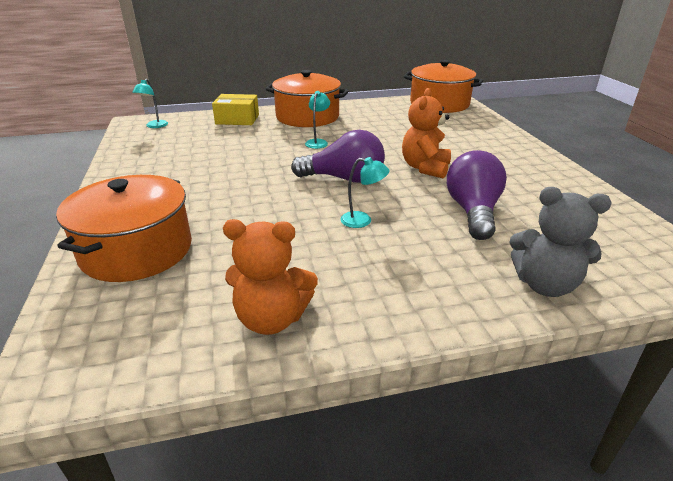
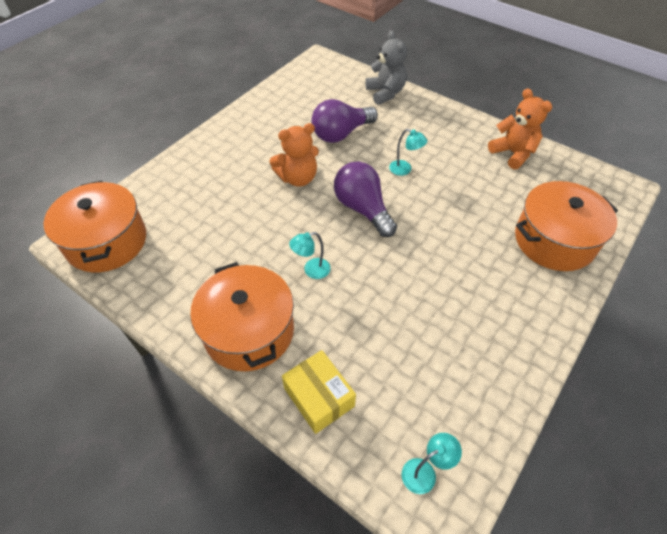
camera: 130 degrees left, 20 degrees up
(362, 220) = (405, 170): turquoise lamp -> turquoise lamp turned 150 degrees clockwise

